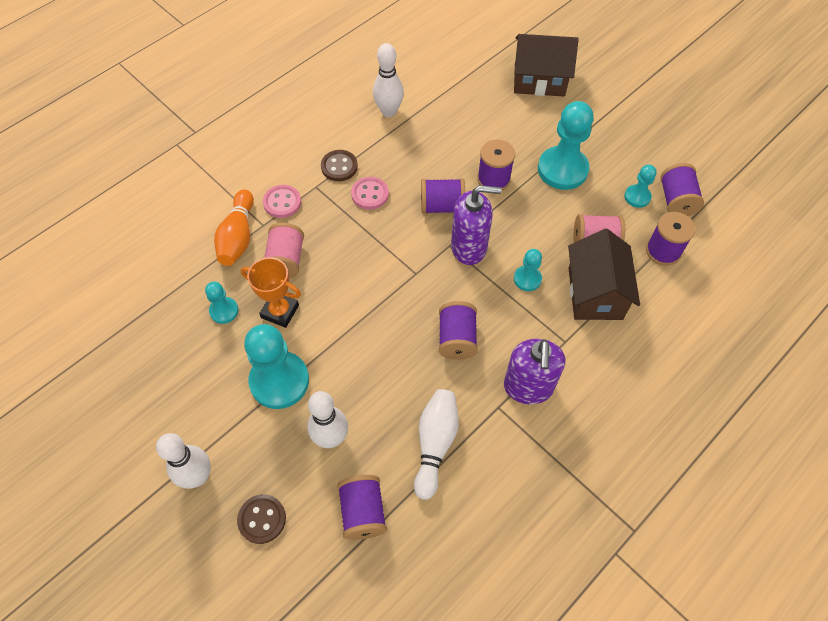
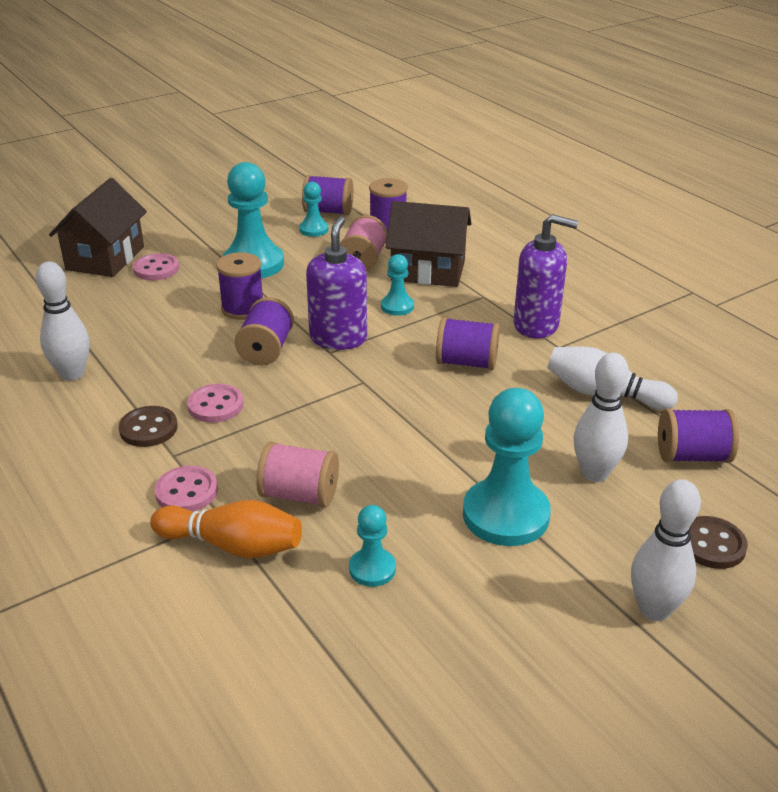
camera: 80 degrees left, 25 degrees down
(280, 311) = (389, 507): orange trophy -> none
(534, 113) = (156, 269): none -> pink button

